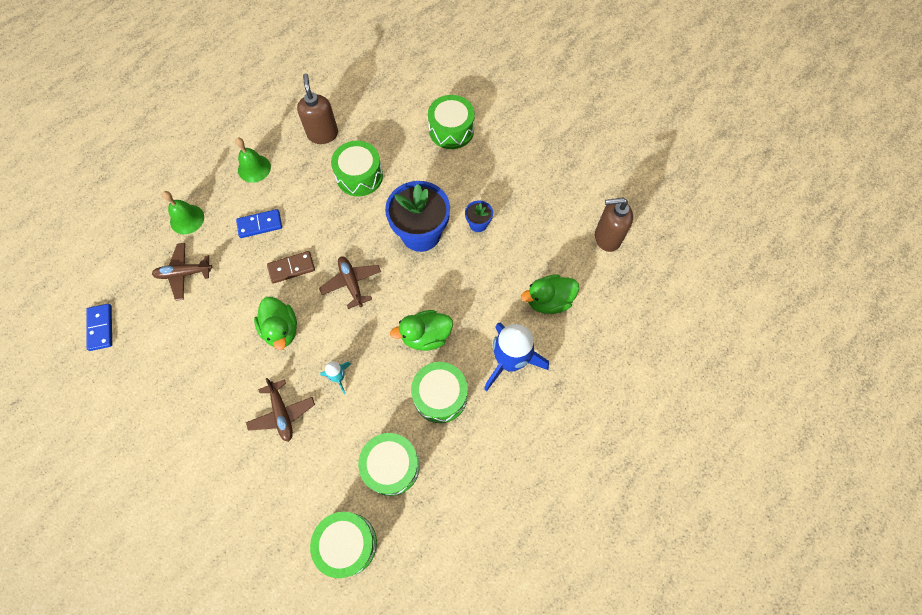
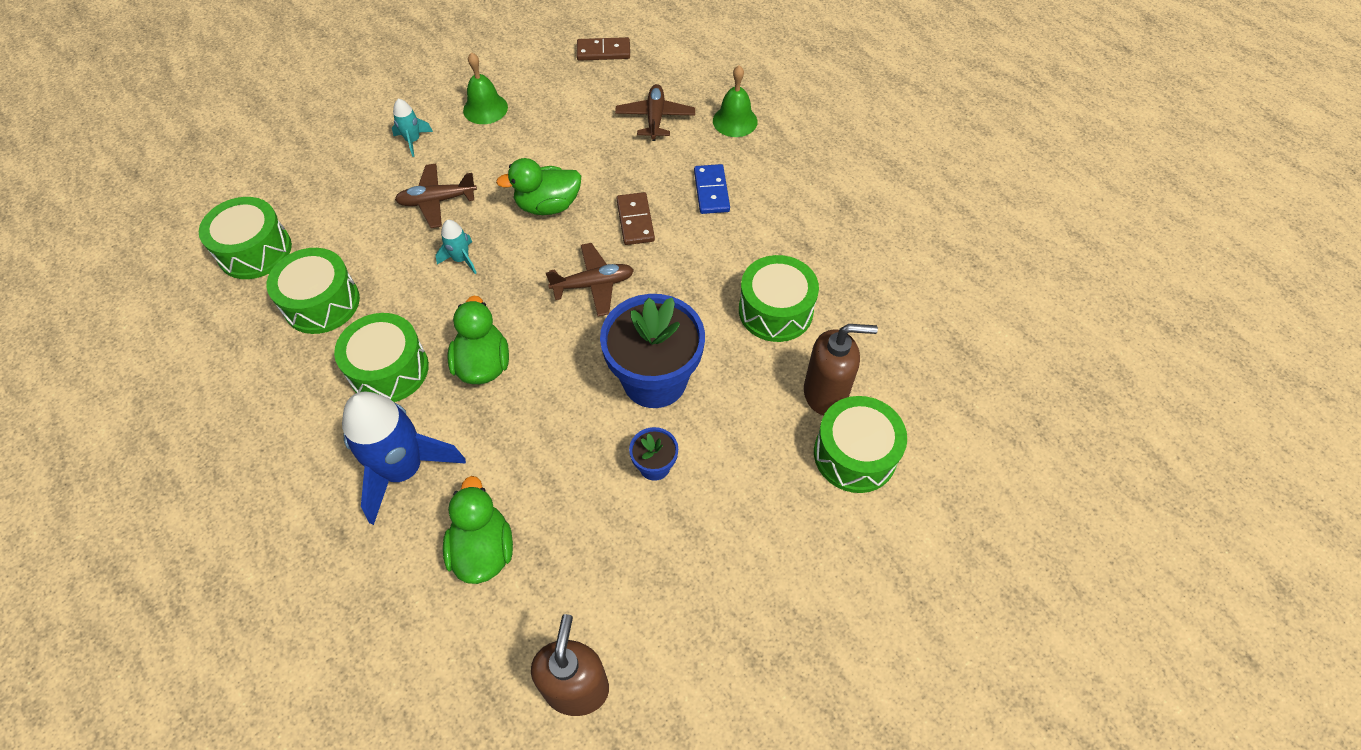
camera: 100 degrees right, 10 degrees down
(100, 328) = (603, 51): blue domino -> brown domino
(214, 456) = (413, 141): none -> turquoise rocket
(254, 168) = (806, 189): green bell -> green bell (485, 108)
(323, 134) = (861, 271): brown soap dispenser -> brown soap dispenser (825, 394)

